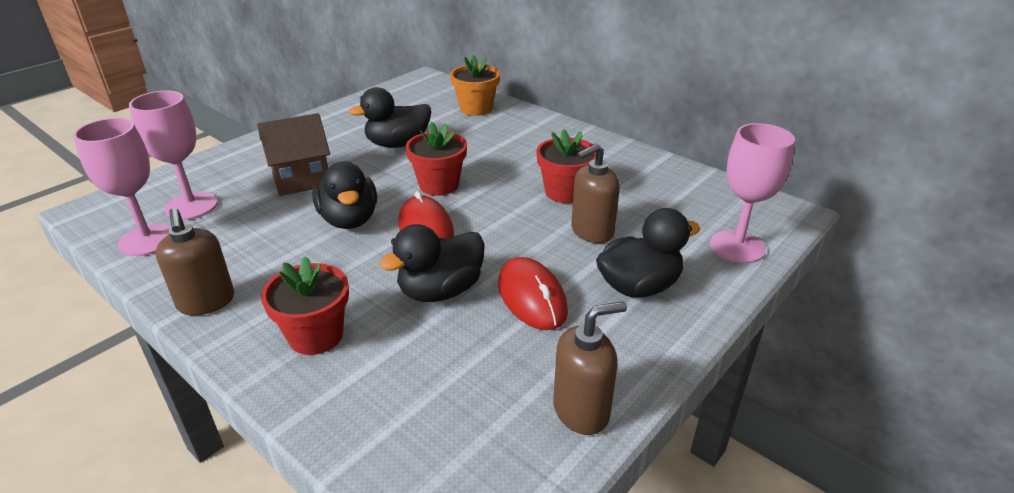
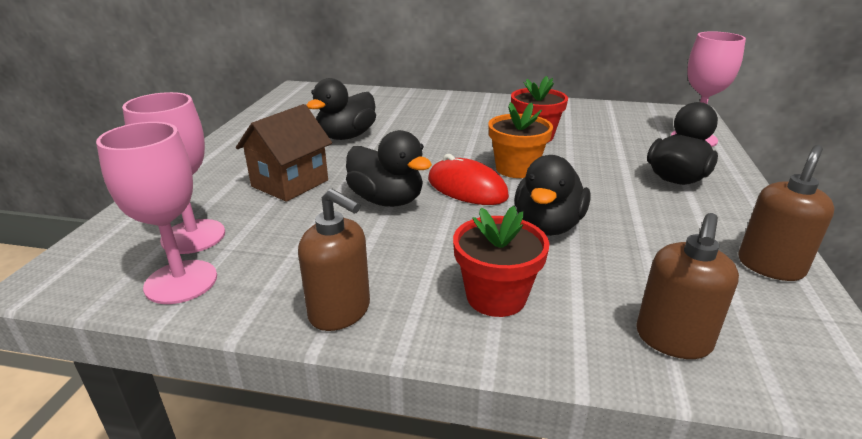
camera: 30 degrees left, 5 degrees down
(439, 185) = (429, 156): red flower pot -> none
(476, 108) = (379, 99): orange flower pot -> orange flower pot (516, 169)
(532, 297) = (621, 208): red mouse -> none
(591, 232) = (593, 155): brown soap dispenser -> brown soap dispenser (673, 340)

